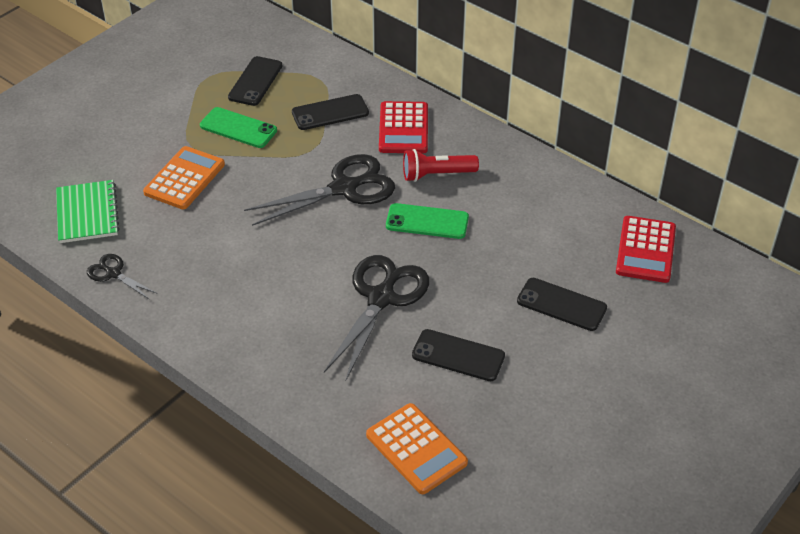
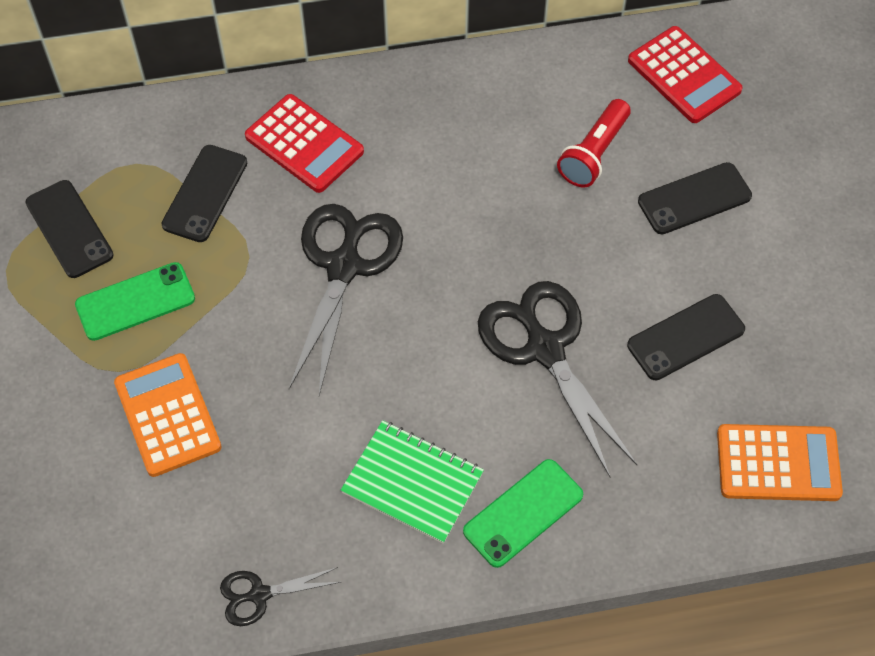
camera: 50 degrees left, 15 degrees up
(87, 213) = (124, 560): green notebook -> green notebook (412, 483)
(427, 222) = (471, 227): green phone -> green phone (523, 513)
(437, 175) = (408, 167): red flashlight -> red flashlight (594, 153)

